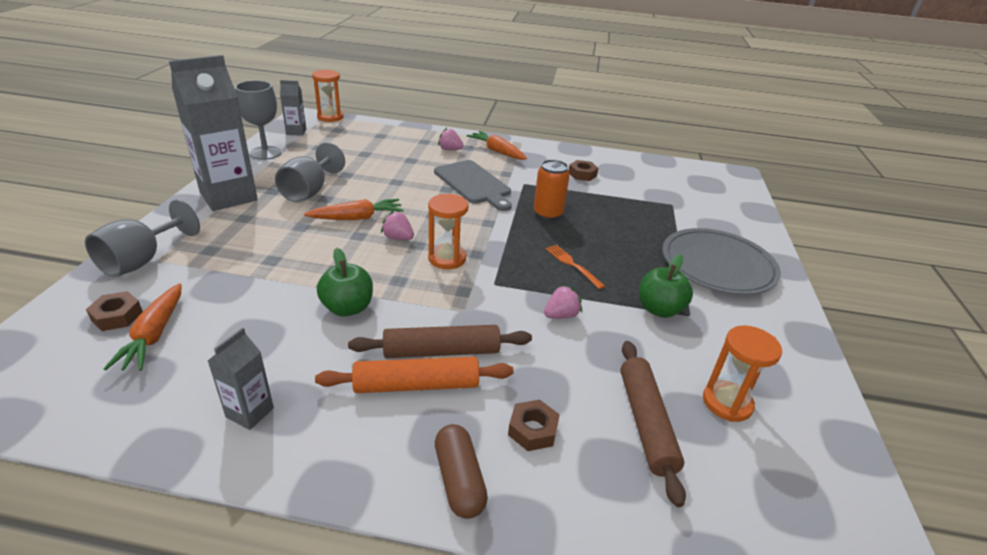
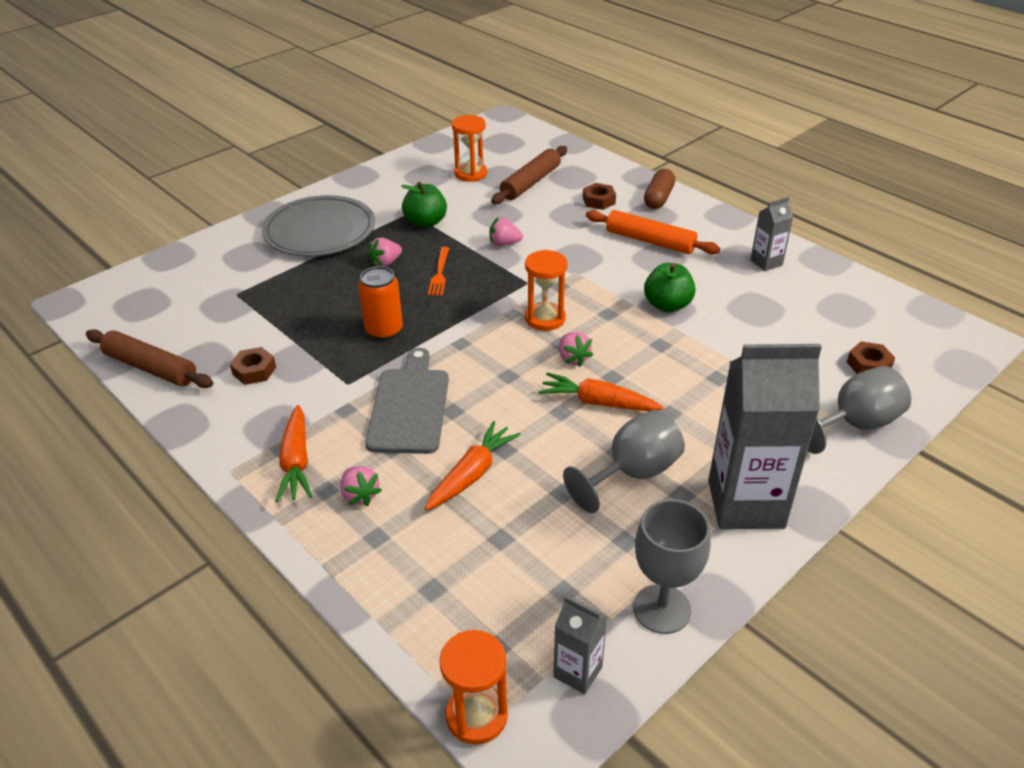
camera: 140 degrees left, 5 degrees up
(154, 335) = (834, 337): orange carrot -> orange carrot (472, 474)
(441, 351) = (617, 252): brown rolling pin -> brown rolling pin (151, 368)
(624, 258) = (386, 263): none -> pink strawberry

